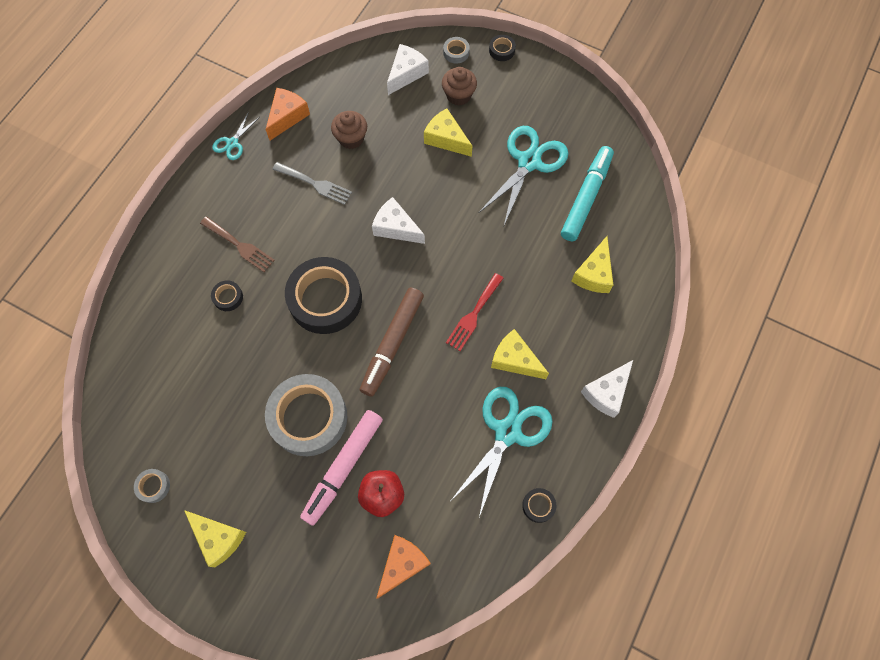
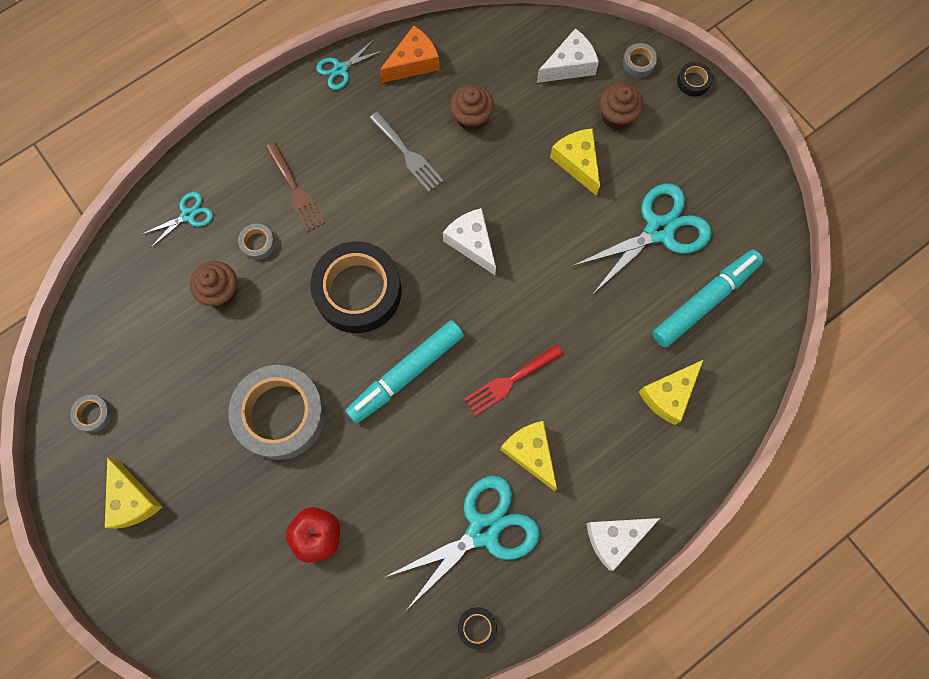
camera: 25 degrees right, 5 degrees up
(161, 300) = (188, 215): none -> turquoise scissors
(215, 346) = (220, 291): none -> brown cupcake
(228, 297) = (257, 243): black tape -> grey tape
(343, 468) = (291, 486): pink marker -> none
(392, 344) = (406, 374): brown marker -> turquoise marker
(402, 564) = (304, 619): orange cheese -> none

